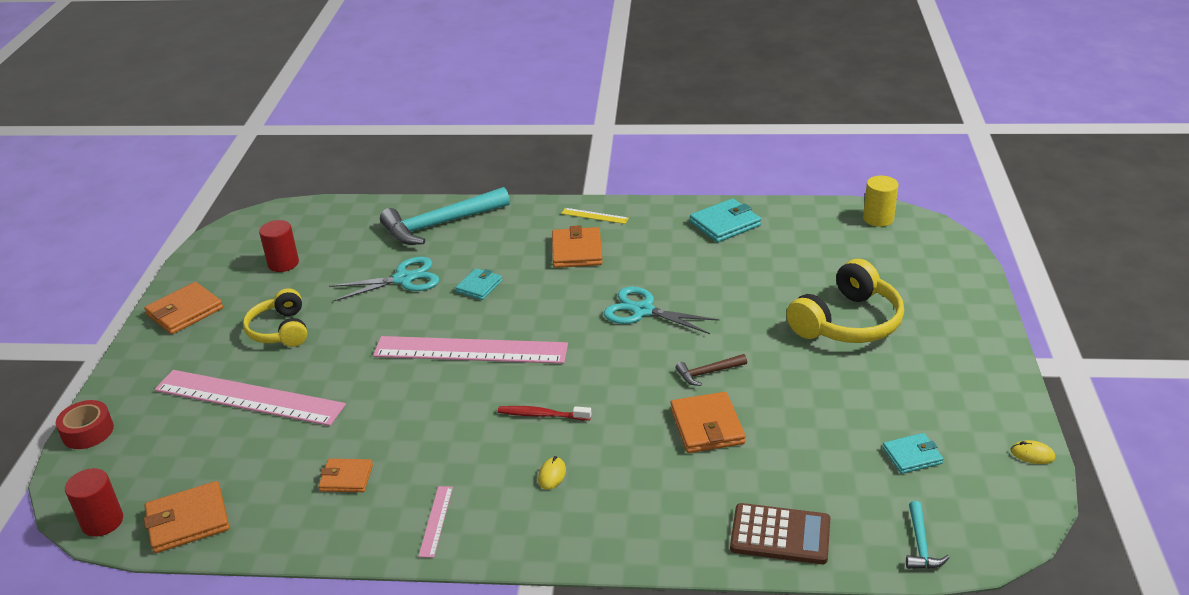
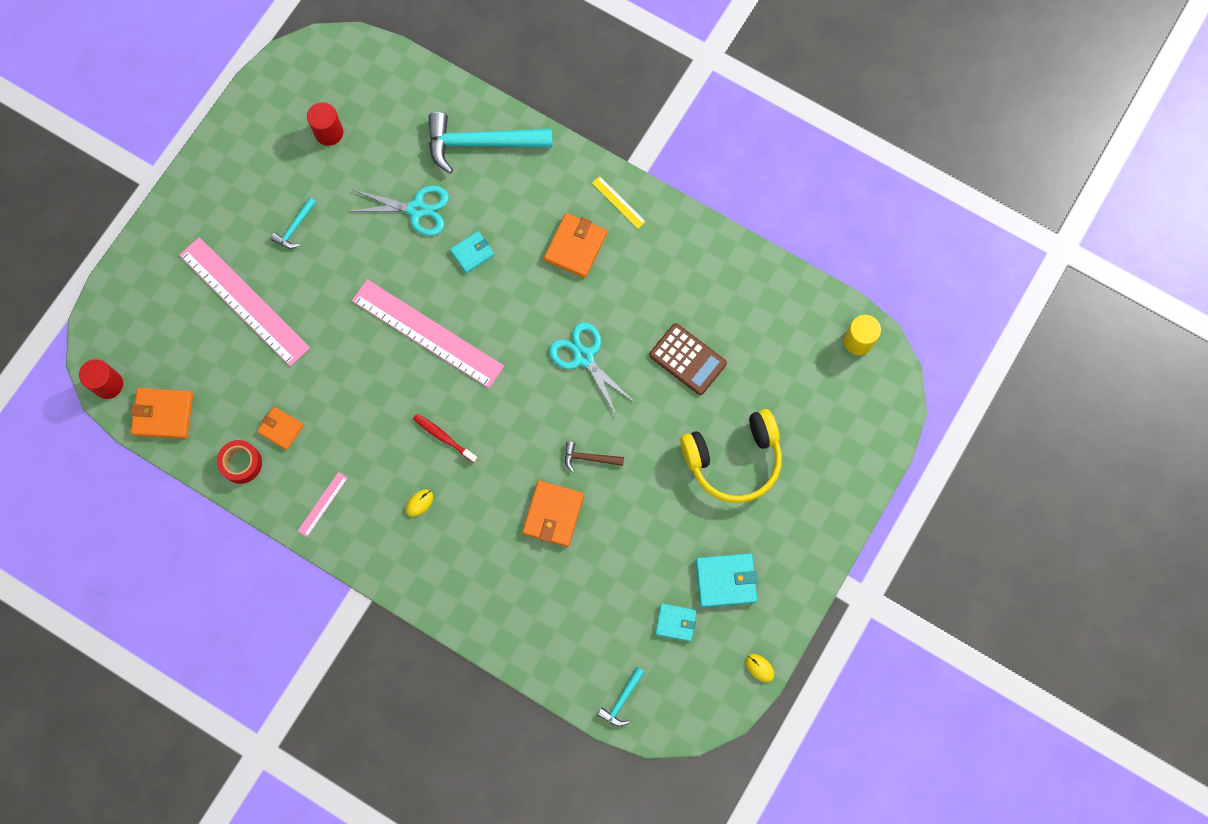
camera: 25 degrees right, 40 degrees up
(88, 432) = (121, 279): red tape -> red tape (241, 463)
(185, 311) = (230, 161): orange wallet -> none
(280, 330) = (295, 227): yellow headphones -> turquoise hammer
(725, 224) = (722, 276): turquoise wallet -> turquoise wallet (726, 581)
(780, 535) = (537, 641): brown calculator -> brown calculator (687, 359)

